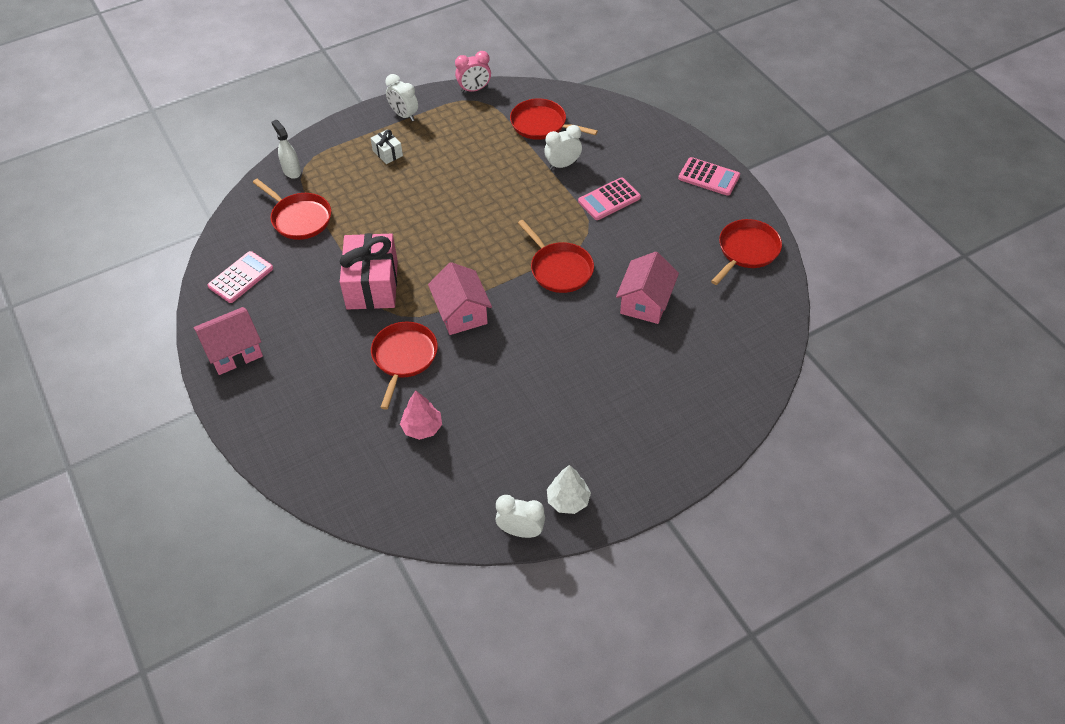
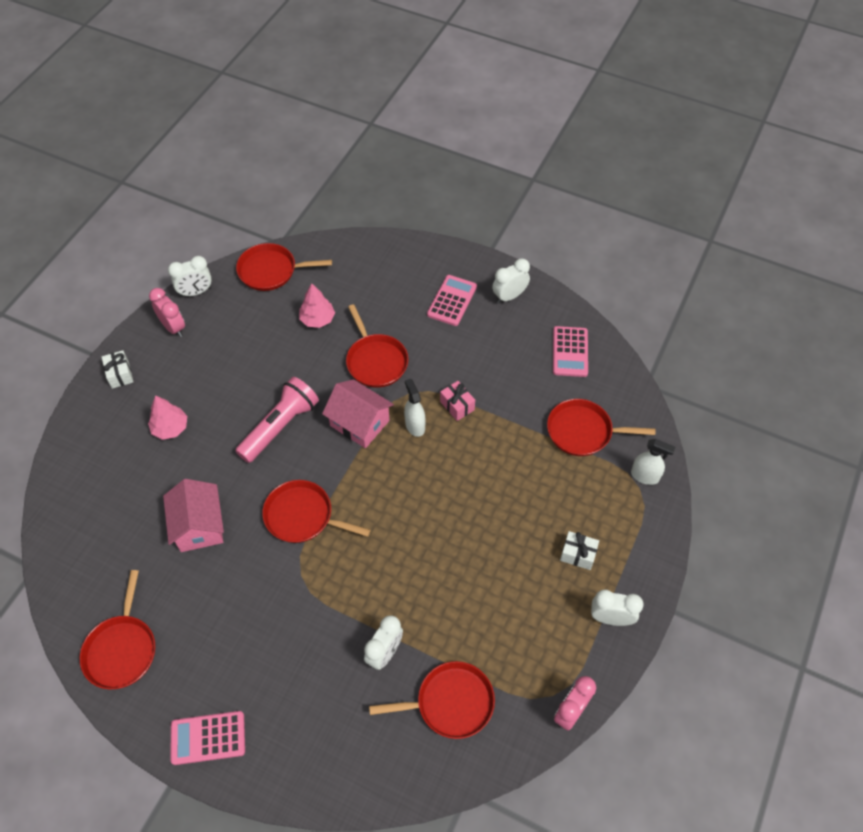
camera: 145 degrees right, 5 degrees up
(234, 351) = (509, 296): pink house -> white clock
(372, 285) = (457, 405): pink gift -> pink gift, size x0.46
(419, 288) = (415, 425): none -> white spray bottle
(426, 512) = (271, 271): none -> red pan
(529, 345) = (280, 427): none -> pink flashlight
(568, 500) = (173, 327): white tree -> pink clock
(609, 199) = (304, 633): pink calculator -> pink calculator (452, 301)
(627, 395) = (170, 428): none -> pink tree
(649, 476) = (120, 374): none -> white gift

